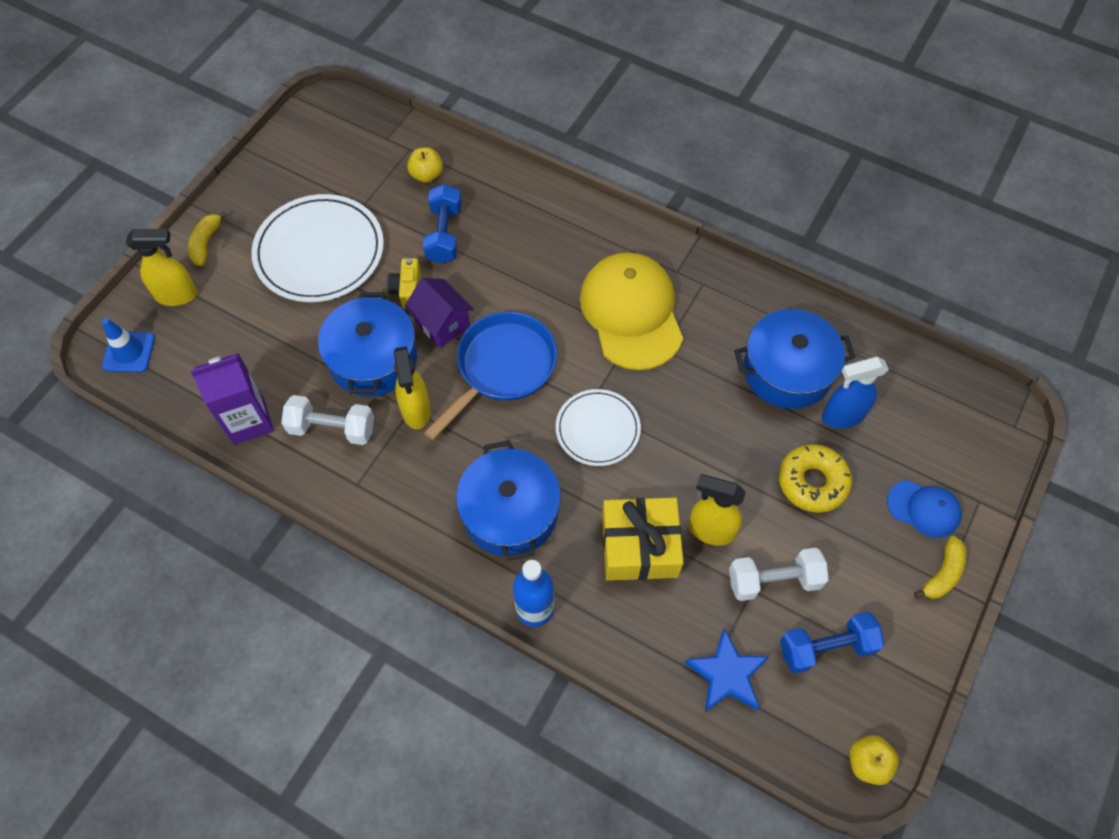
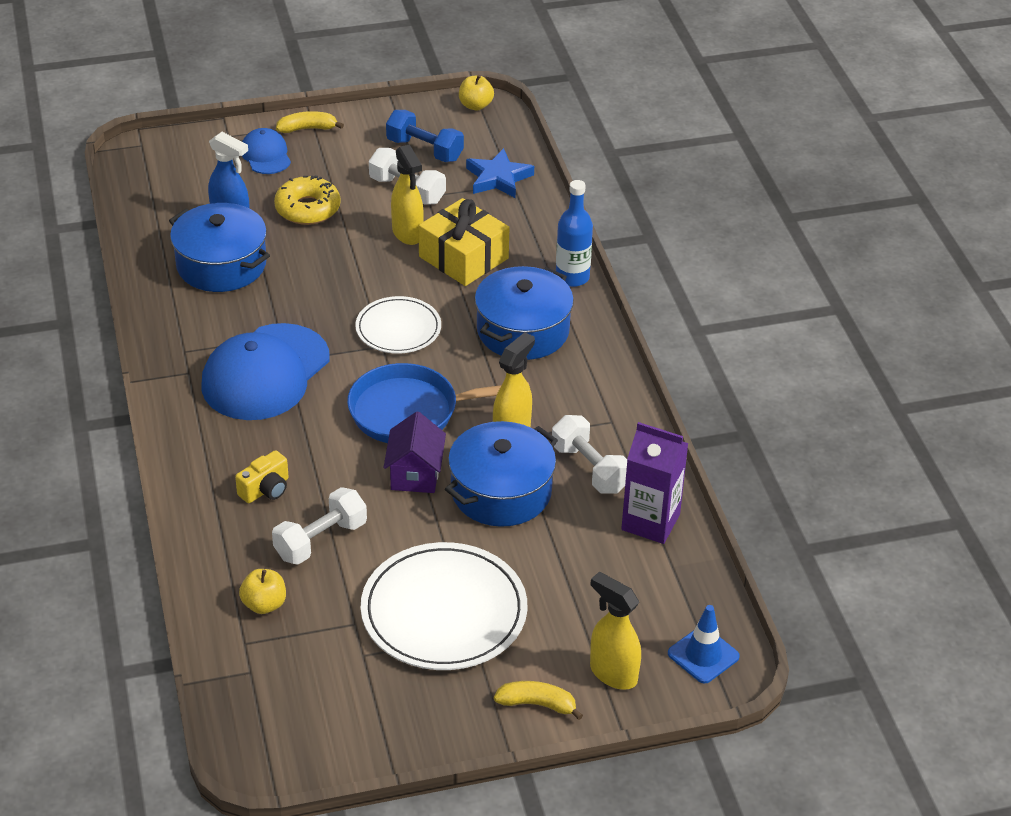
camera: 135 degrees left, 20 degrees down
(206, 243) = (537, 704): yellow banana -> yellow banana turned 135 degrees counterclockwise
(407, 290) = (410, 520): yellow camera -> yellow camera (265, 489)
(444, 234) = (320, 540): blue dumbbell -> white dumbbell
(631, 313) = (265, 373): yellow cap -> blue cap

